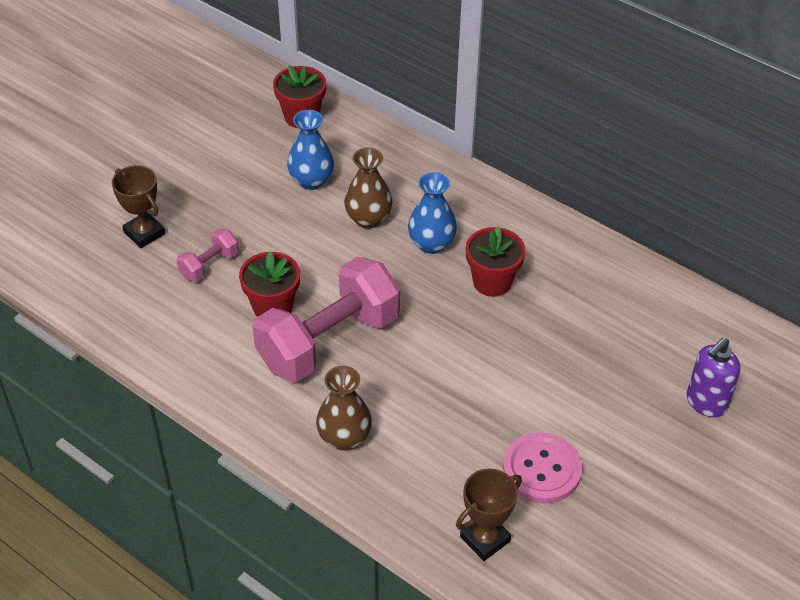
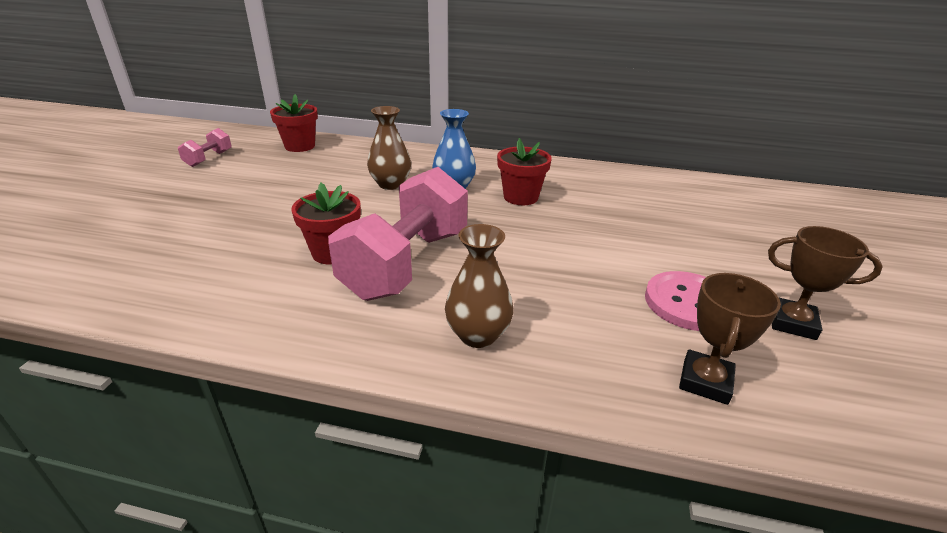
camera: 25 degrees left, 15 degrees down
(144, 233) = (168, 231): brown trophy -> brown trophy (792, 323)
(209, 265) = (250, 238): pink dumbbell -> pink dumbbell (208, 159)
(311, 181) = (327, 174): blue vase -> none
(706, 403) = (750, 225): purple soap dispenser -> none

